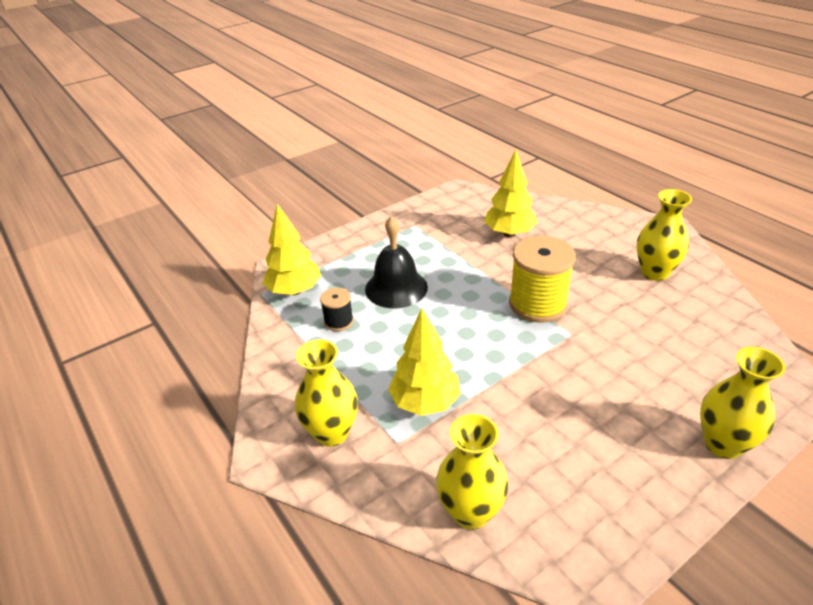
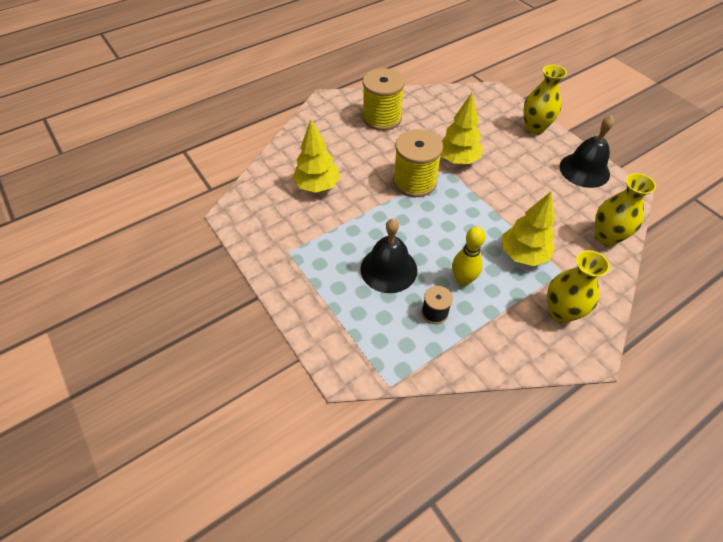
camera: 90 degrees left, 15 degrees up
(295, 291) = (387, 353): yellow tree -> yellow tree (457, 159)
(382, 344) = (462, 280): none -> yellow bowling pin
(632, 507) = (584, 170): none -> black bell
(654, 272) = (382, 118): yellow vase -> yellow spool

